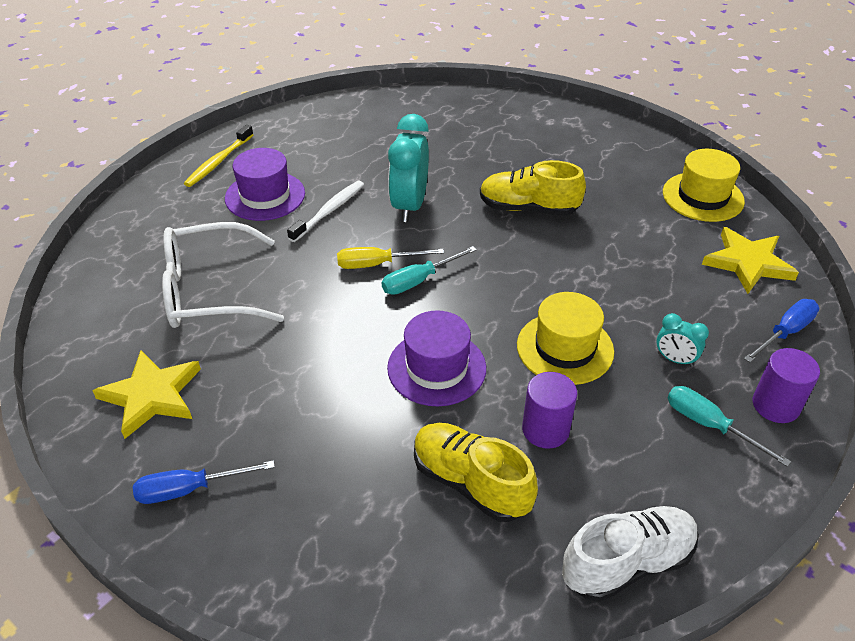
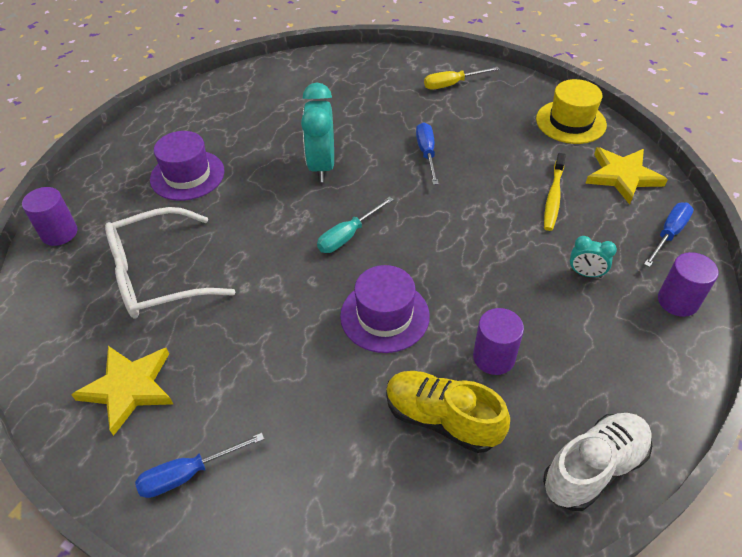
camera: 10 degrees left, 5 degrees up
(121, 234) = (59, 233): none -> purple cylinder
(218, 161) = (135, 148): yellow toothbrush -> yellow toothbrush (553, 197)
(329, 211) = (250, 181): white toothbrush -> none
(377, 264) = (307, 226): yellow screwdriver -> yellow screwdriver (452, 84)
(528, 208) = (426, 153): yellow shoe -> blue screwdriver
(565, 348) = (491, 278): yellow hat -> none
(709, 425) = (629, 328): turquoise screwdriver -> none

